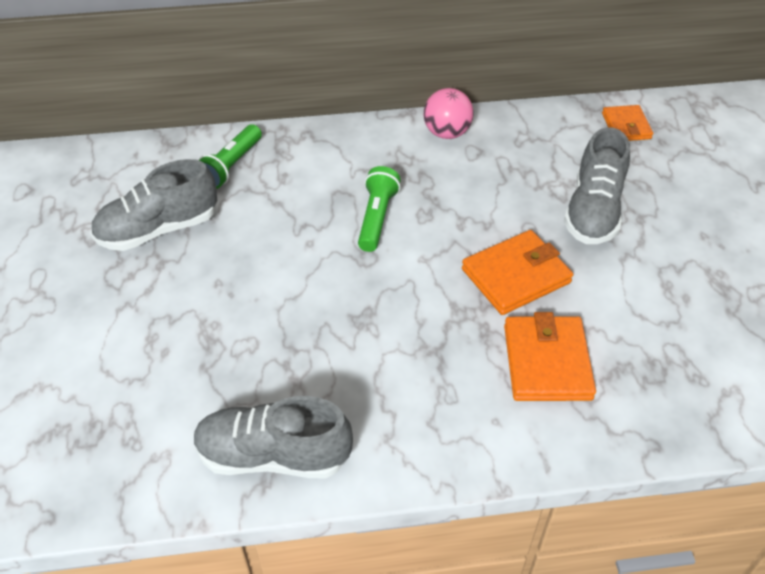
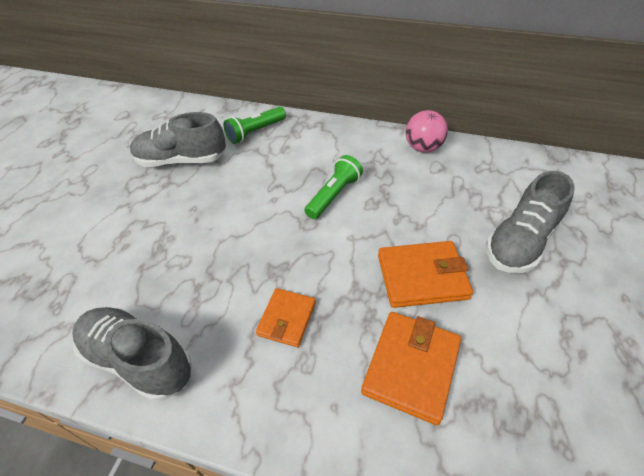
camera: 25 degrees right, 0 degrees up
(626, 126) = (582, 180): orange wallet -> orange wallet (286, 319)

